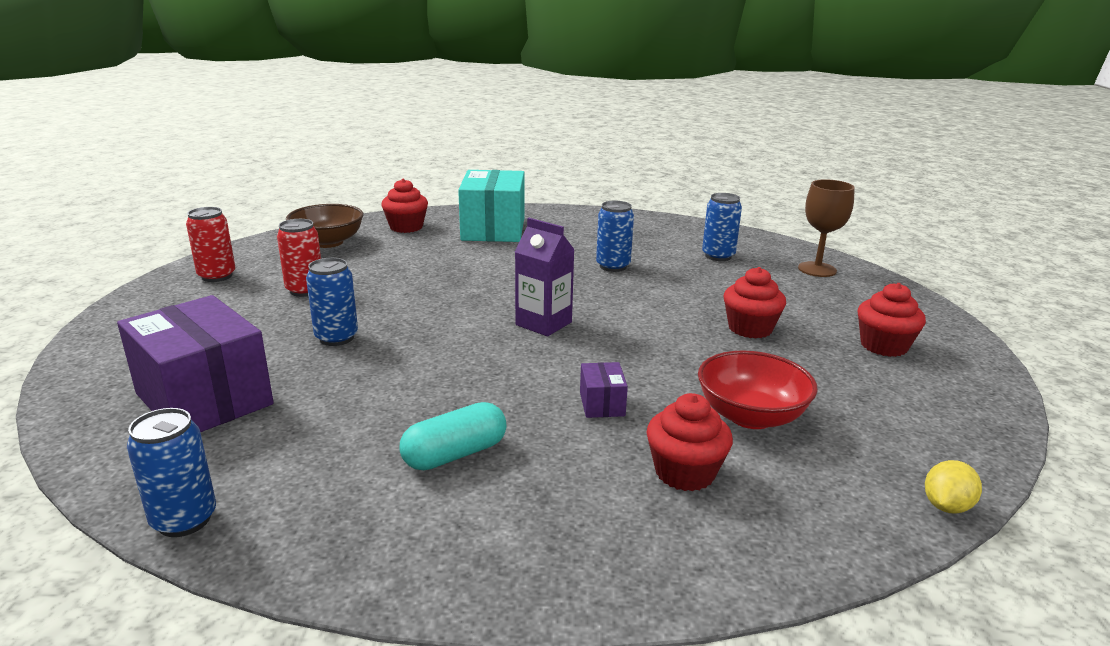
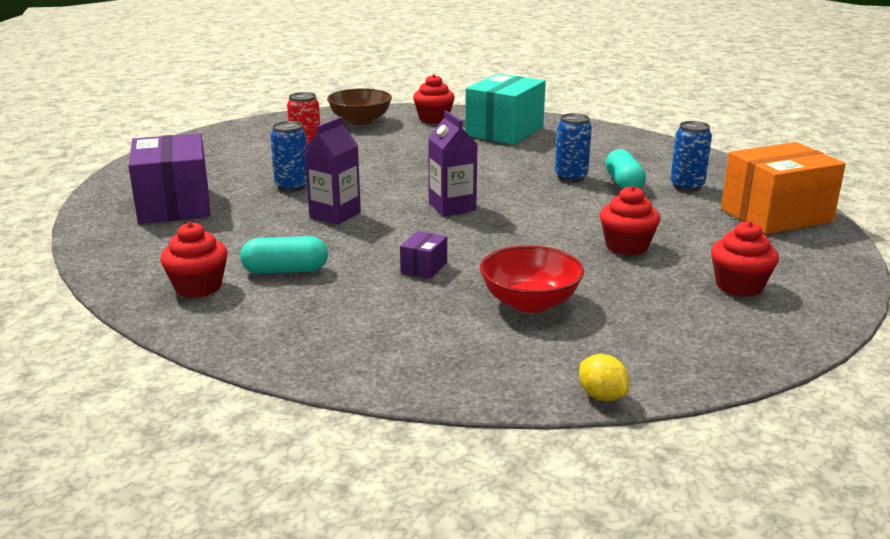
camera: 30 degrees right, 0 degrees up
(184, 520) = (102, 263): blue can -> none
(217, 276) = (259, 132): red can -> none
(429, 362) = (335, 214): none -> purple carton
(665, 263) = (623, 183): none -> turquoise capsule
(684, 472) = (425, 321): red cupcake -> red cupcake (198, 287)
(817, 269) = (776, 215): brown goblet -> orange box
(946, 506) = (602, 396): yellow lemon -> yellow lemon turned 75 degrees clockwise

